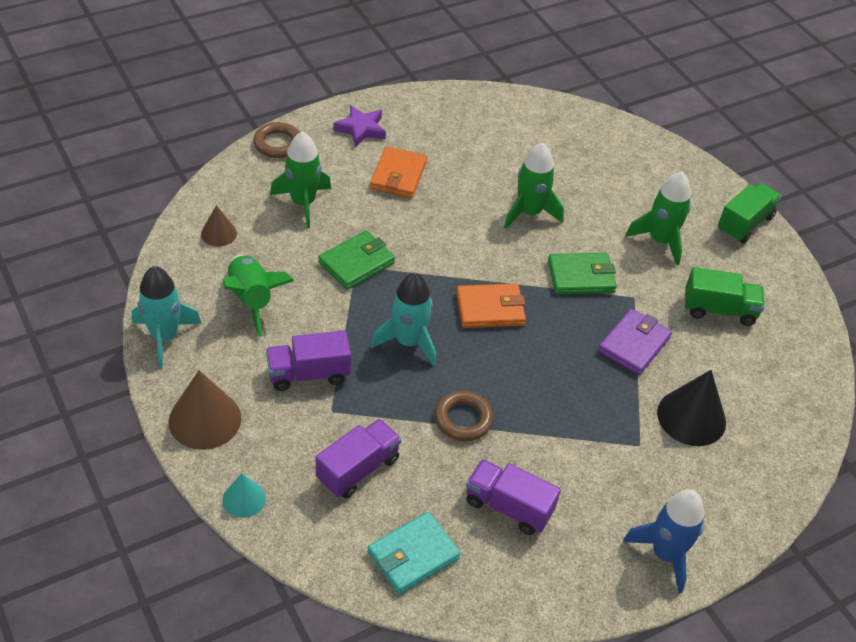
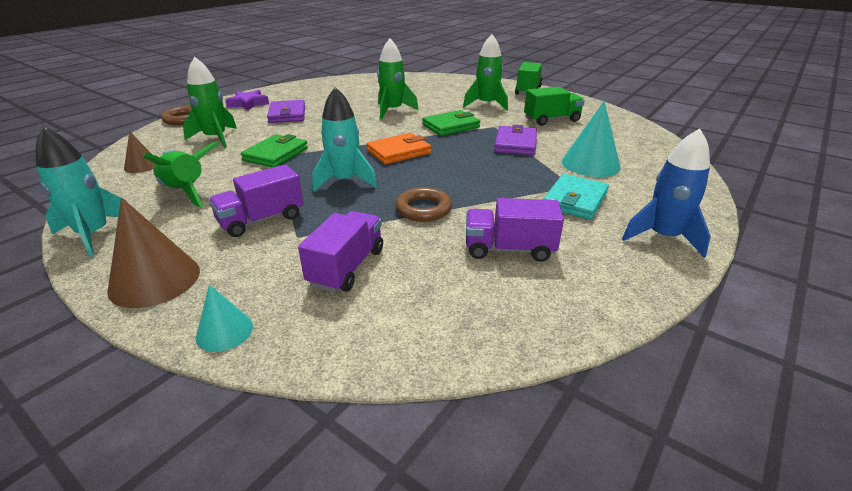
camera: 20 degrees left, 15 degrees down
(398, 175) = (287, 114): orange wallet -> purple wallet
(413, 555) = (449, 314): turquoise wallet -> turquoise wallet (575, 200)
(691, 417) = (590, 164): black cone -> turquoise cone

